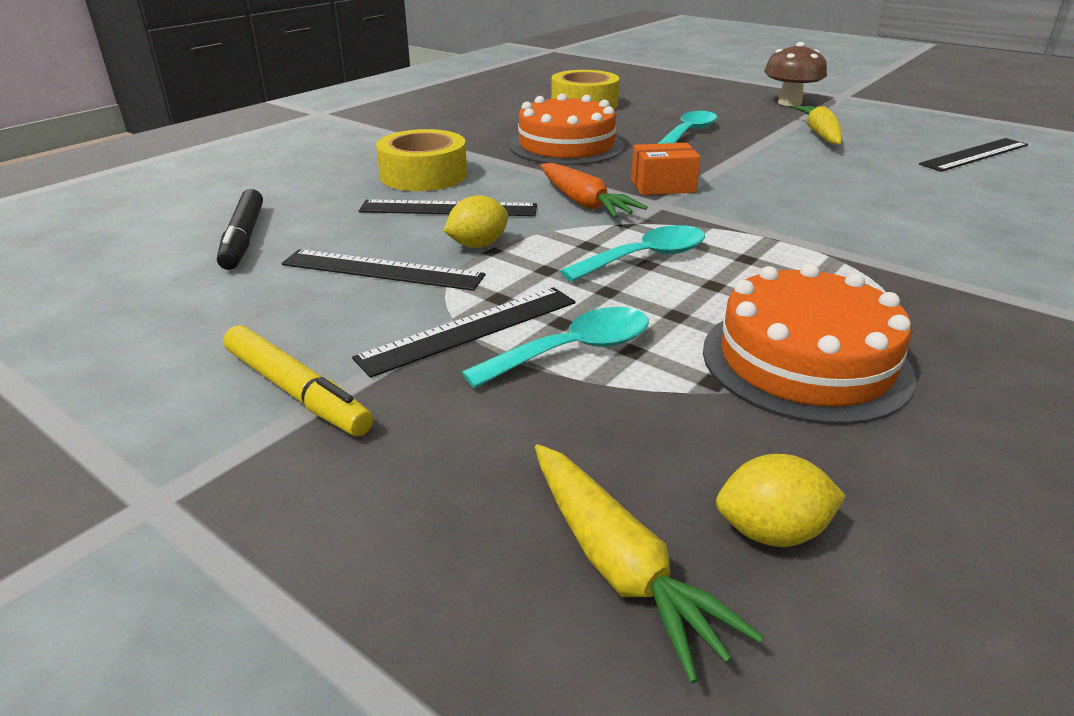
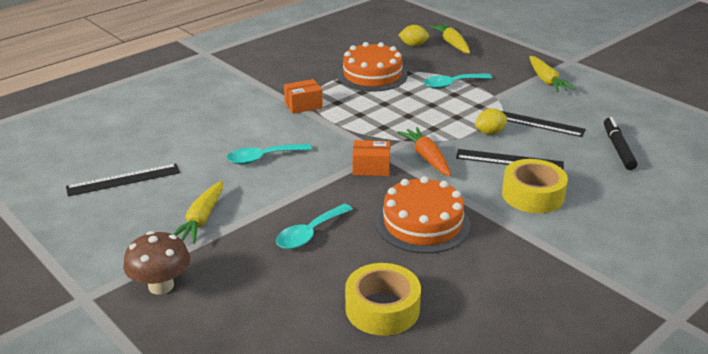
camera: 170 degrees left, 0 degrees up
(296, 392) = (546, 80): yellow marker -> yellow carrot
(470, 329) = (490, 94): black ruler -> none
(645, 258) = (407, 118): turquoise spoon -> turquoise spoon (262, 158)
(878, 266) = (303, 105): none -> orange box

